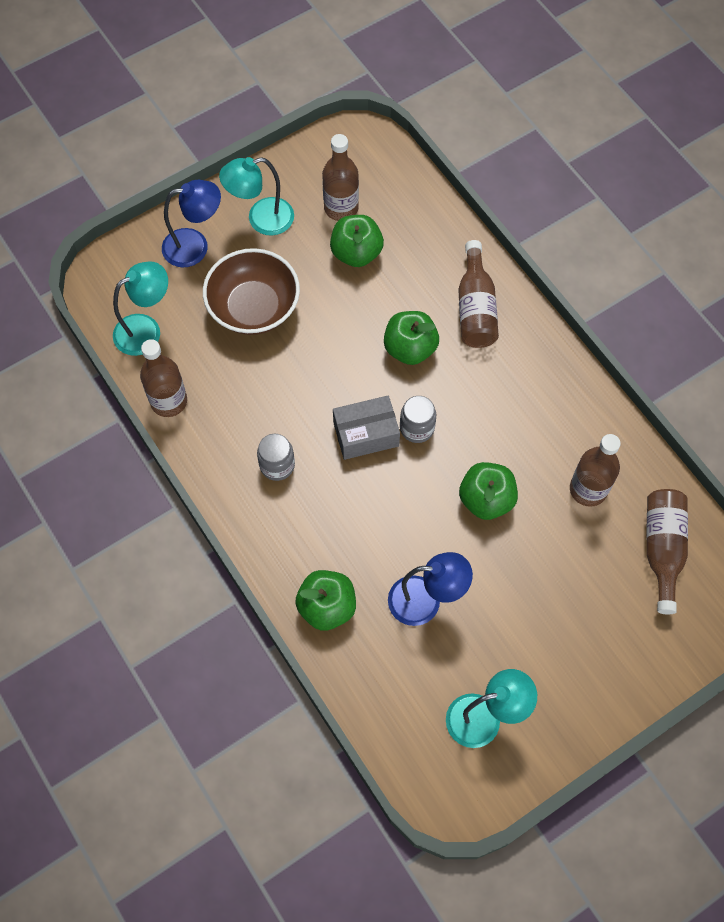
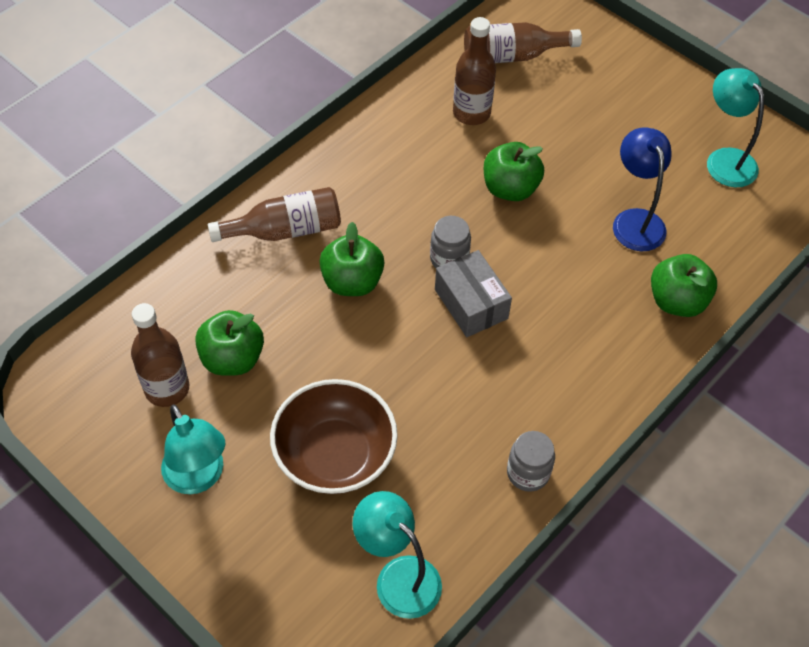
camera: 105 degrees left, 10 degrees down
(169, 401) = (492, 519): brown bottle -> none
(195, 246) = (255, 550): blue lamp -> none
(277, 465) = (537, 381): grey jar -> grey jar (528, 473)

